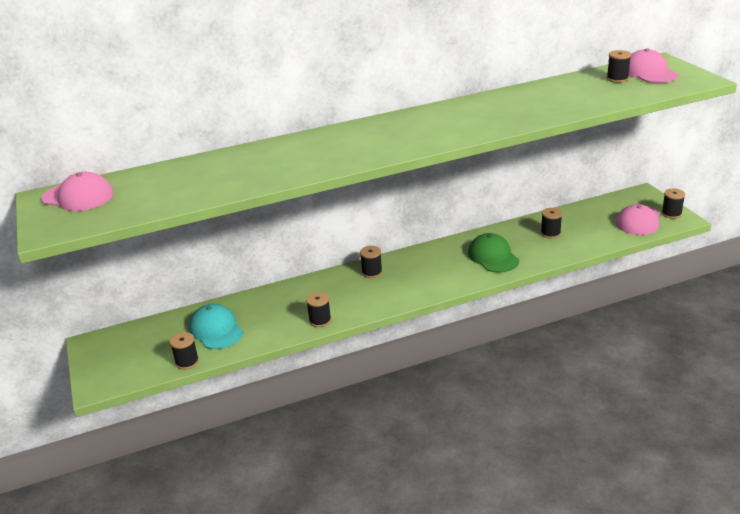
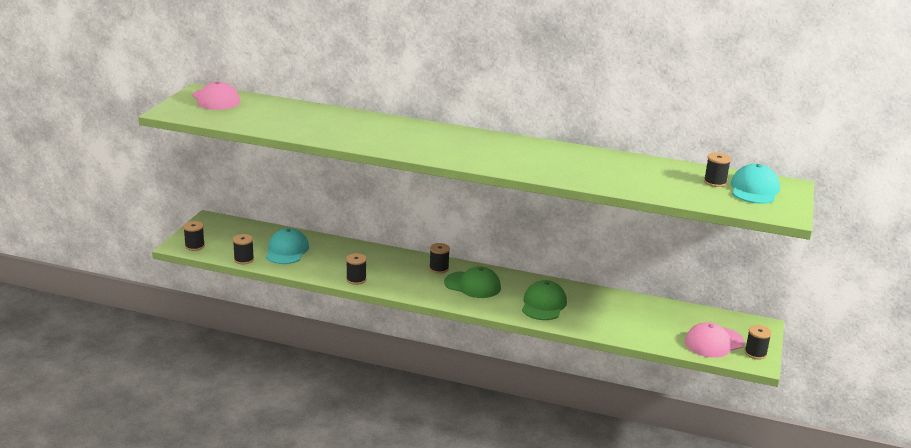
camera: 35 degrees right, 5 degrees down
(419, 271) = (472, 285): none -> green cap
(550, 233) = (619, 312): black spool -> black spool (195, 246)
(649, 72) = (754, 189): pink cap -> turquoise cap

